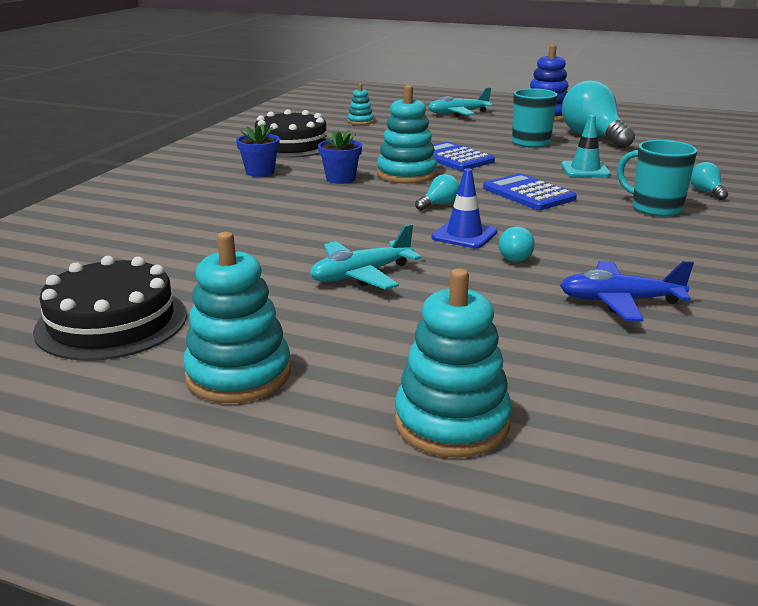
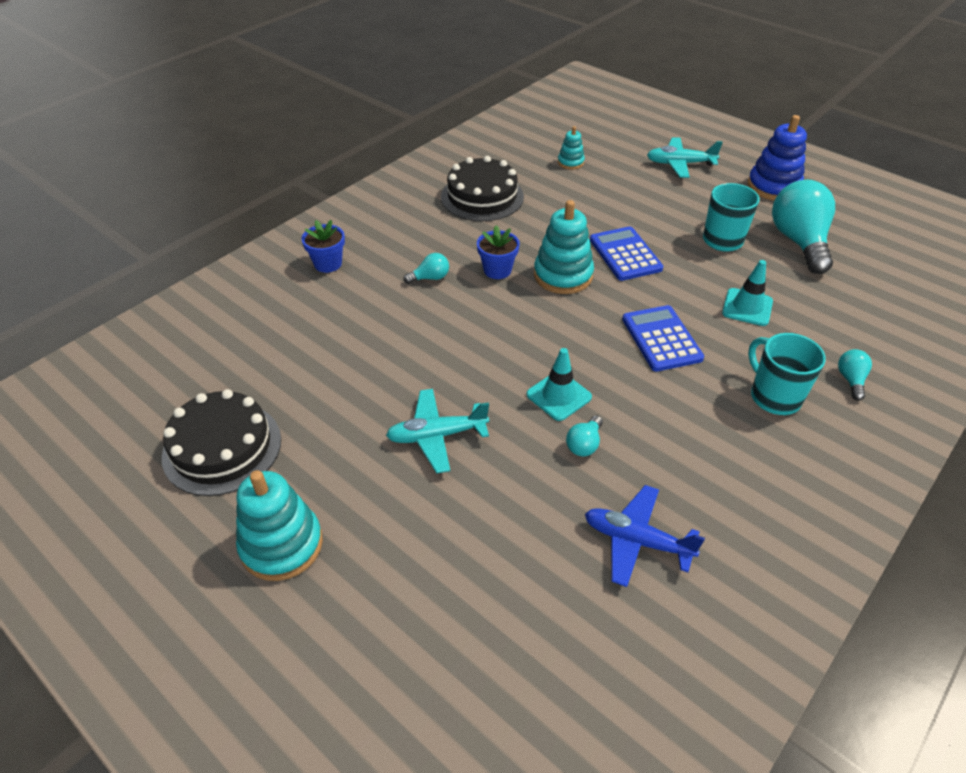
camera: 20 degrees right, 20 degrees up
(260, 172) = (431, 242): blue flower pot -> blue flower pot (328, 264)
(439, 205) = (564, 338): turquoise light bulb -> turquoise light bulb (430, 278)
(451, 422) = (403, 657): turquoise stacking toy -> none
(464, 235) = (559, 396): blue traffic cone -> turquoise traffic cone

